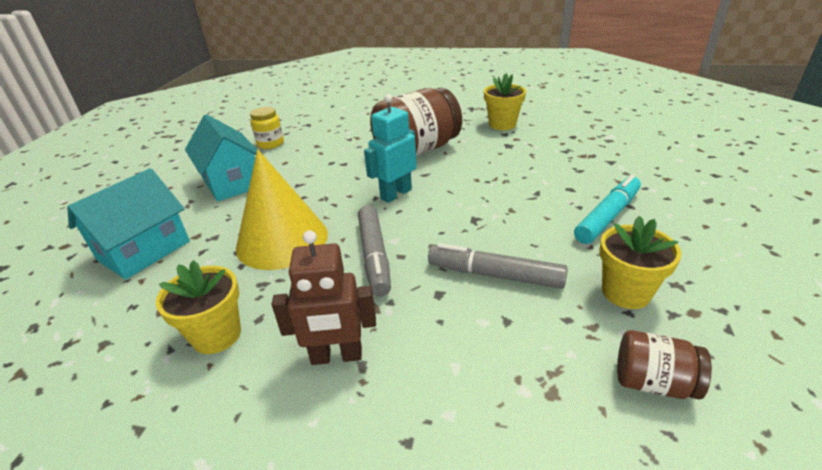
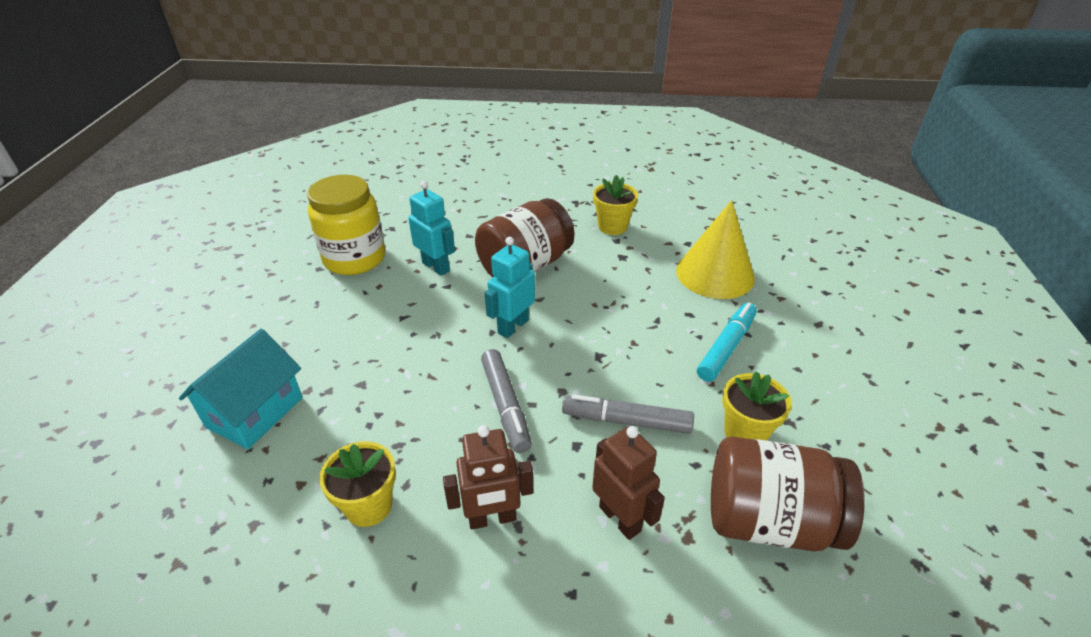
camera: 10 degrees left, 5 degrees up
(232, 182) = (325, 316): turquoise house -> none
(270, 144) = (354, 258): yellow jar -> yellow jar, size x2.02
(282, 240) = (404, 391): yellow cone -> yellow cone (715, 274)
(337, 150) = (436, 267): none -> turquoise robot
(475, 367) = (620, 518): none -> brown robot
(653, 382) = (769, 520): brown jar -> brown jar, size x2.02

